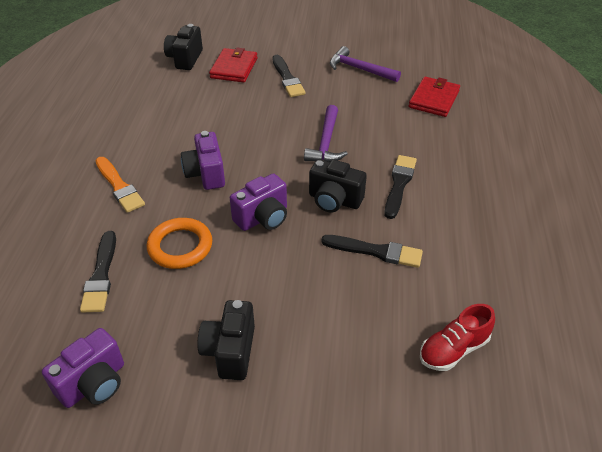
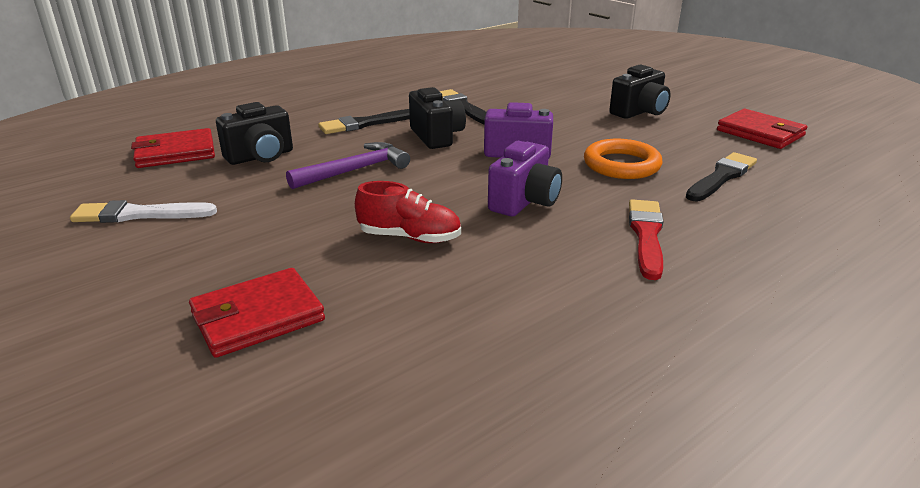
camera: 135 degrees left, 15 degrees down
(94, 383) = (760, 133): purple camera -> red wallet
(119, 186) = (646, 235): orange brush -> red brush
(185, 59) = (290, 397): black camera -> black camera (261, 157)
(287, 78) = (234, 253): black brush -> none
(360, 69) = (139, 214): purple hammer -> white brush
(453, 349) = (496, 72): red shoe -> red shoe (410, 237)

